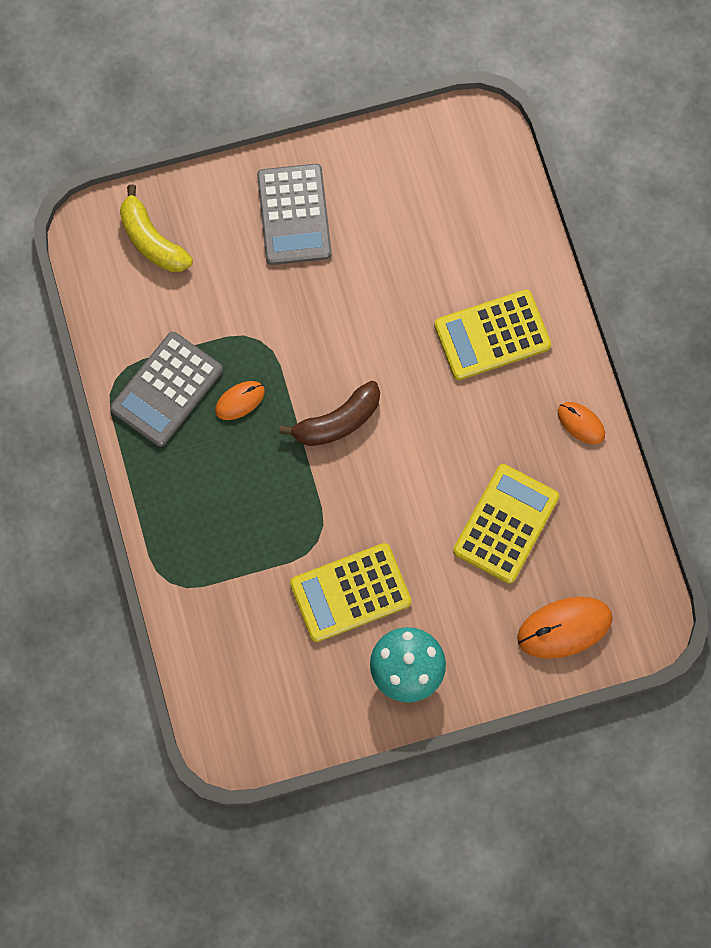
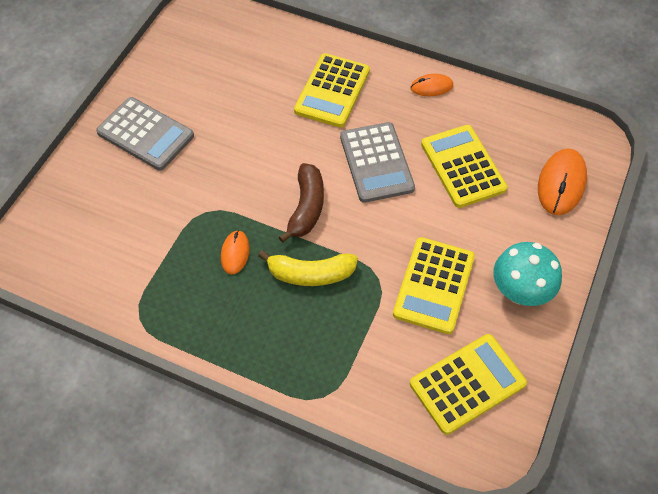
camera: 50 degrees left, 15 degrees down
(152, 240) = (70, 223): yellow banana -> yellow banana (310, 274)
(167, 389) = (181, 291): grey calculator -> grey calculator (376, 162)
(277, 689) = (467, 383): none -> yellow calculator

